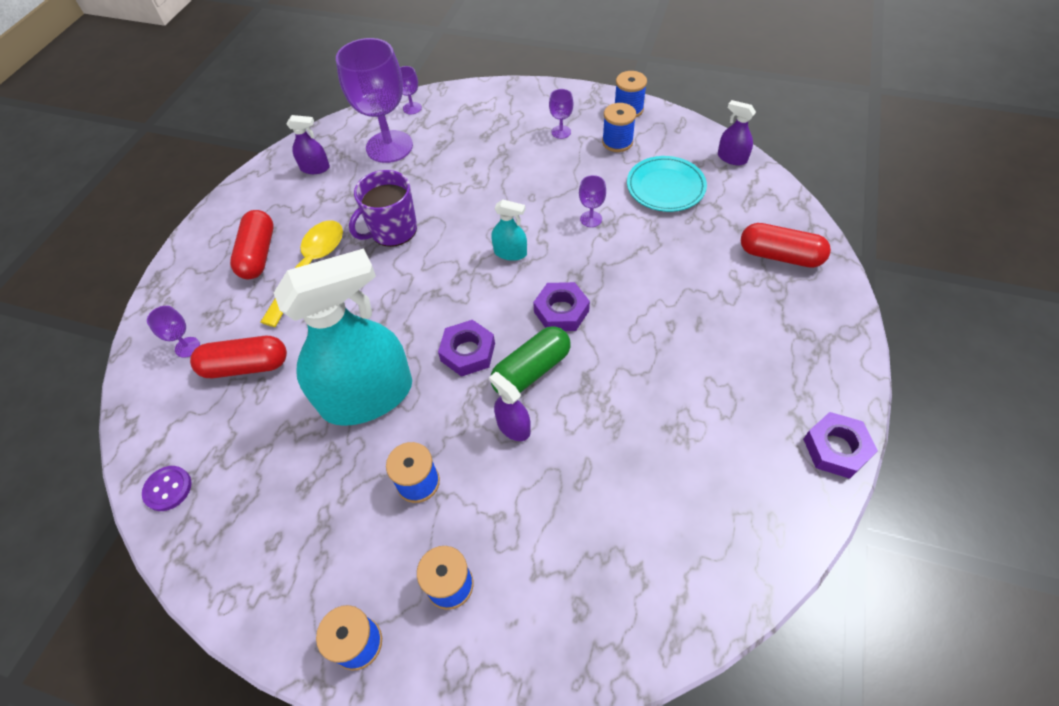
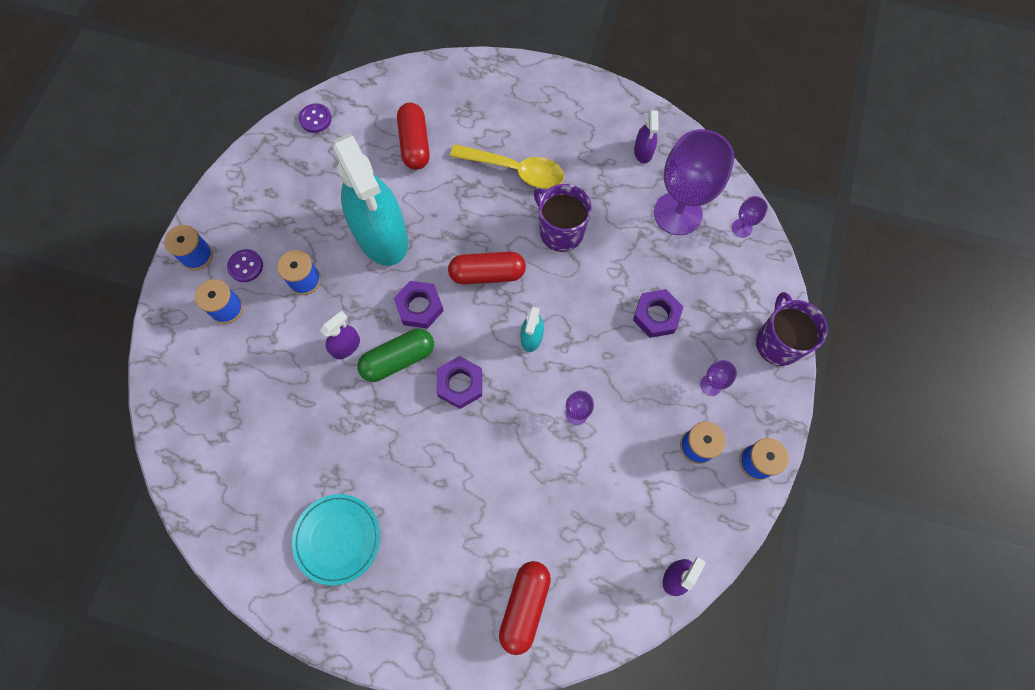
camera: 85 degrees right, 15 degrees up
(187, 347) = (435, 99): purple goblet -> none
(258, 254) = (531, 127): red capsule -> red capsule (487, 274)
(386, 565) = (245, 266): none -> purple button
(523, 93) = (778, 342): none -> purple mug
(531, 370) = (398, 359): green capsule -> green capsule turned 75 degrees counterclockwise
(665, 187) = (625, 495): turquoise plate -> turquoise plate (337, 539)
(836, 448) = (303, 614): purple nut -> purple nut (656, 316)

